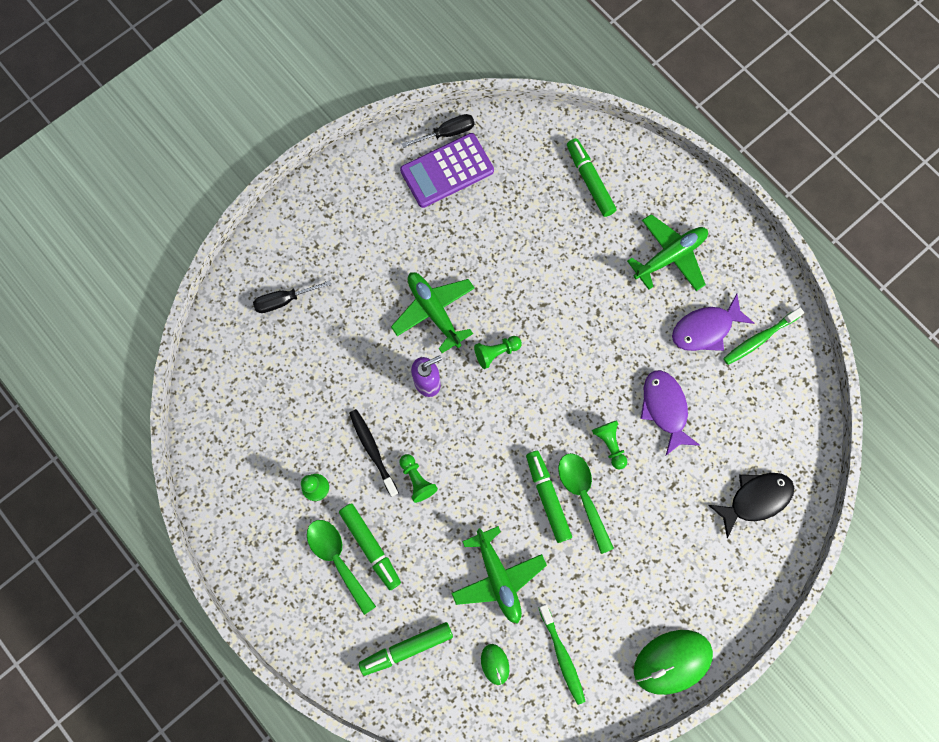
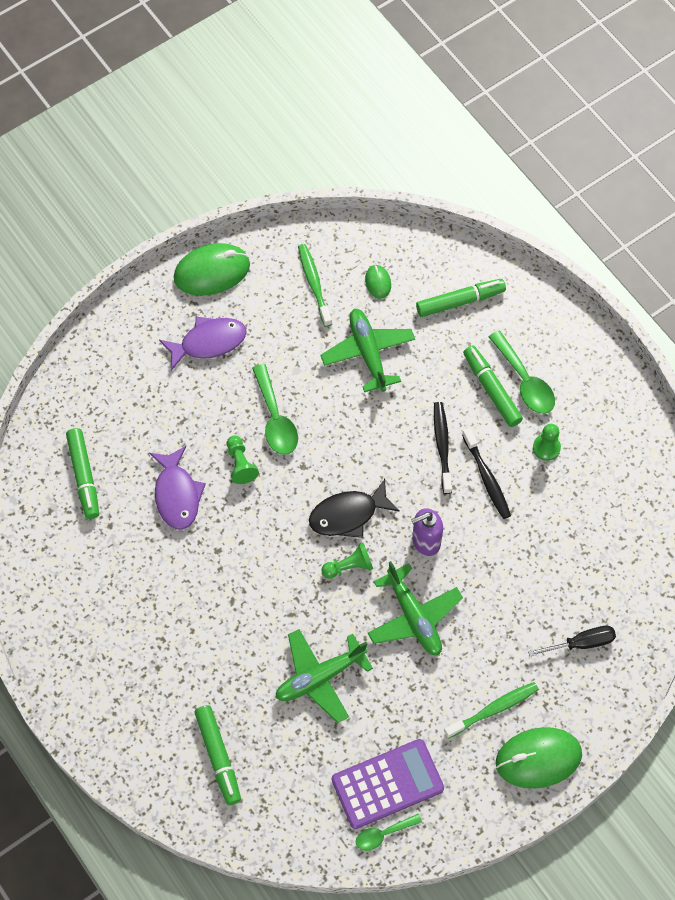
camera: 175 degrees left, 10 degrees down
(322, 201) = (538, 758): none -> green mouse
(417, 480) = (442, 446): green pawn -> black toothbrush
(447, 133) = (383, 834): black screwdriver -> green spoon
(547, 497) = (311, 420): green marker -> green marker (84, 476)
(670, 256) = (141, 657): green plane -> green plane (320, 677)
(705, 329) = (117, 573): purple fish -> purple fish (208, 342)
(755, 499) = (102, 401): black fish -> black fish (348, 515)
(760, 338) = (60, 557): green toothbrush -> green toothbrush (493, 709)

